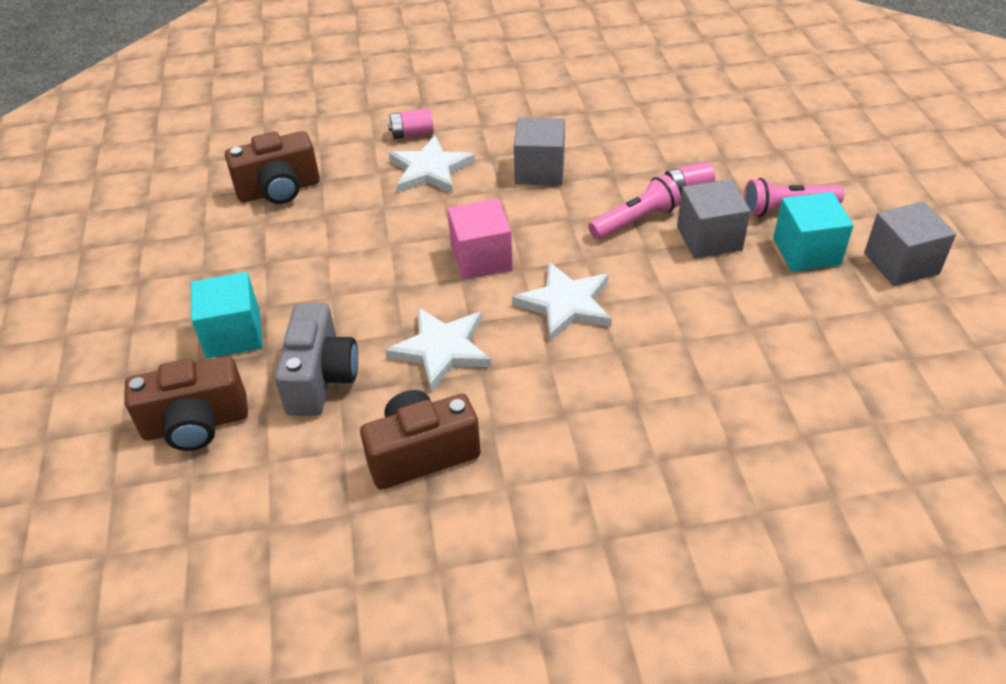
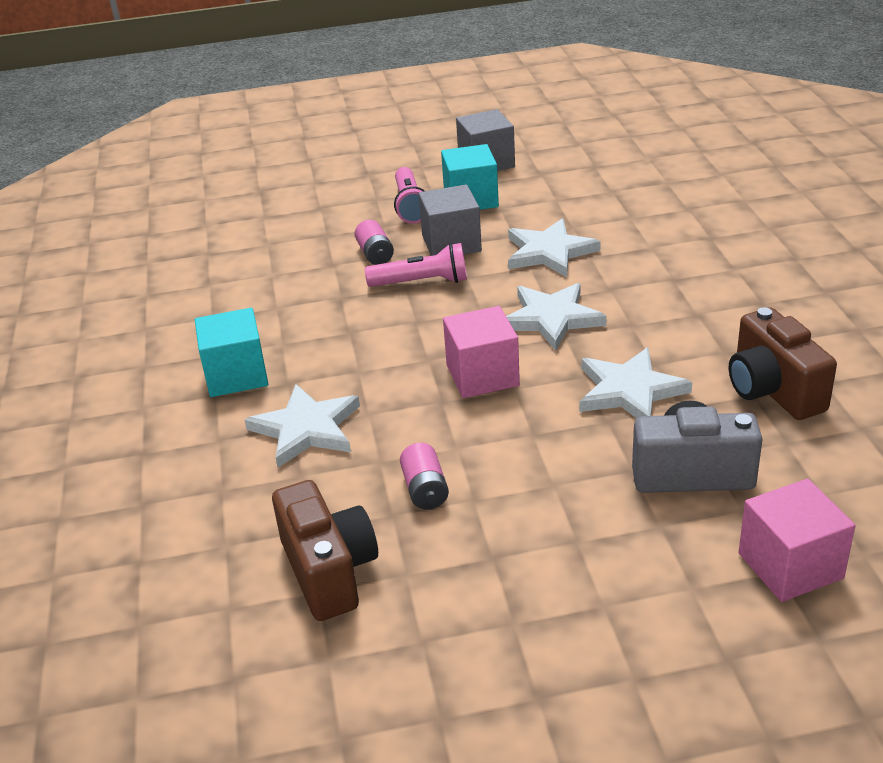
camera: 90 degrees left, 10 degrees down
(196, 424) = (790, 566): brown camera -> pink cube
(233, 334) = (634, 562): turquoise cube -> turquoise cube (236, 375)
(412, 134) = (220, 453): pink battery -> pink battery (425, 490)
(539, 170) = (324, 344): grey cube -> none
(635, 220) = (422, 282): pink flashlight -> pink flashlight turned 120 degrees clockwise
(692, 307) = (549, 252): none -> white star

